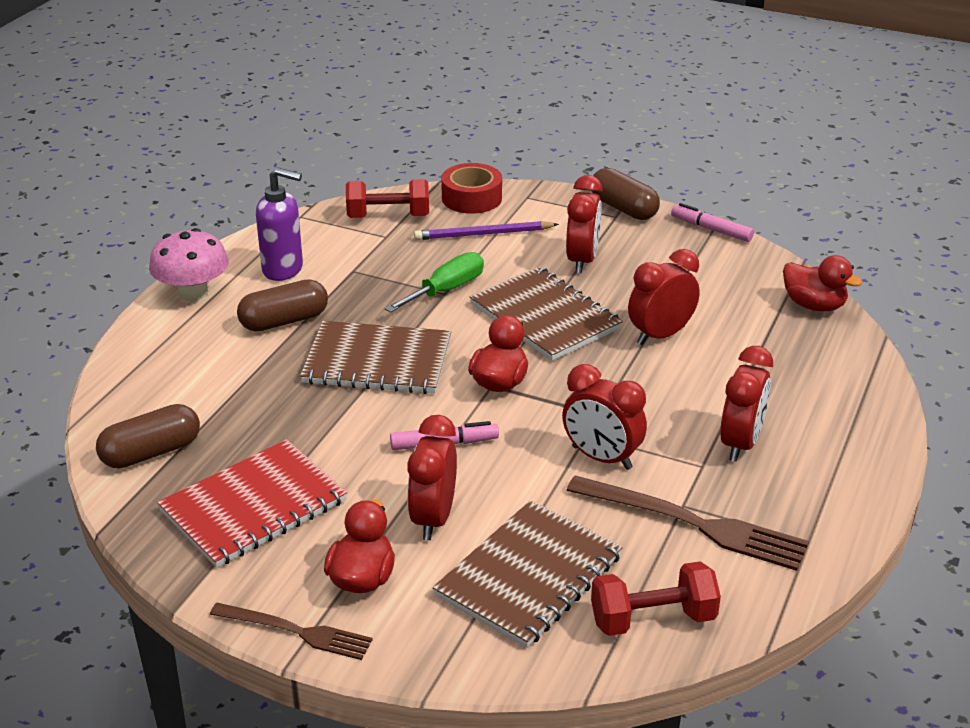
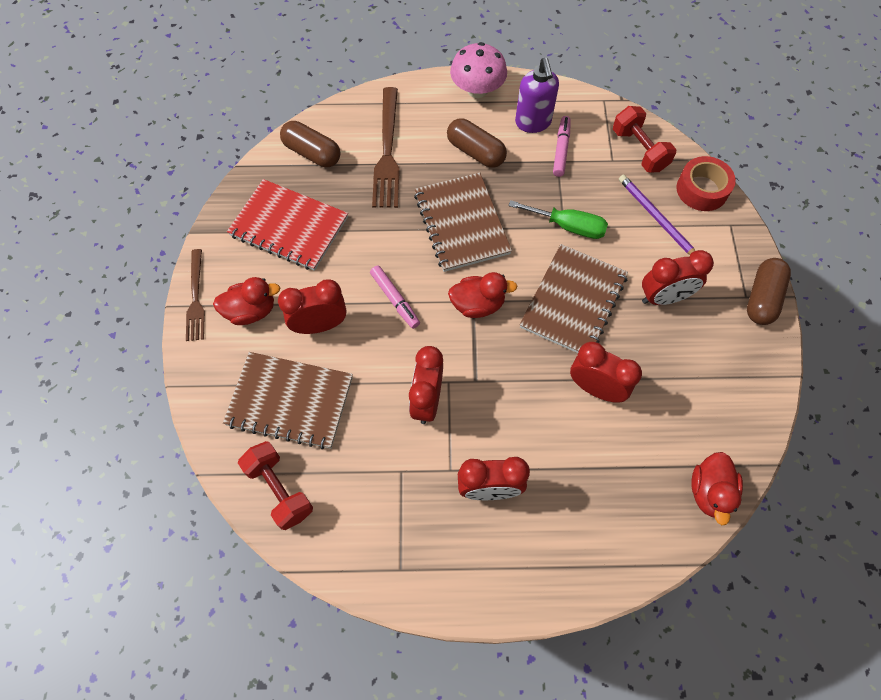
camera: 65 degrees right, 30 degrees up
(693, 524) = (383, 485): brown fork -> brown fork (387, 152)
(711, 229) = (776, 375): pink marker -> pink marker (561, 150)

